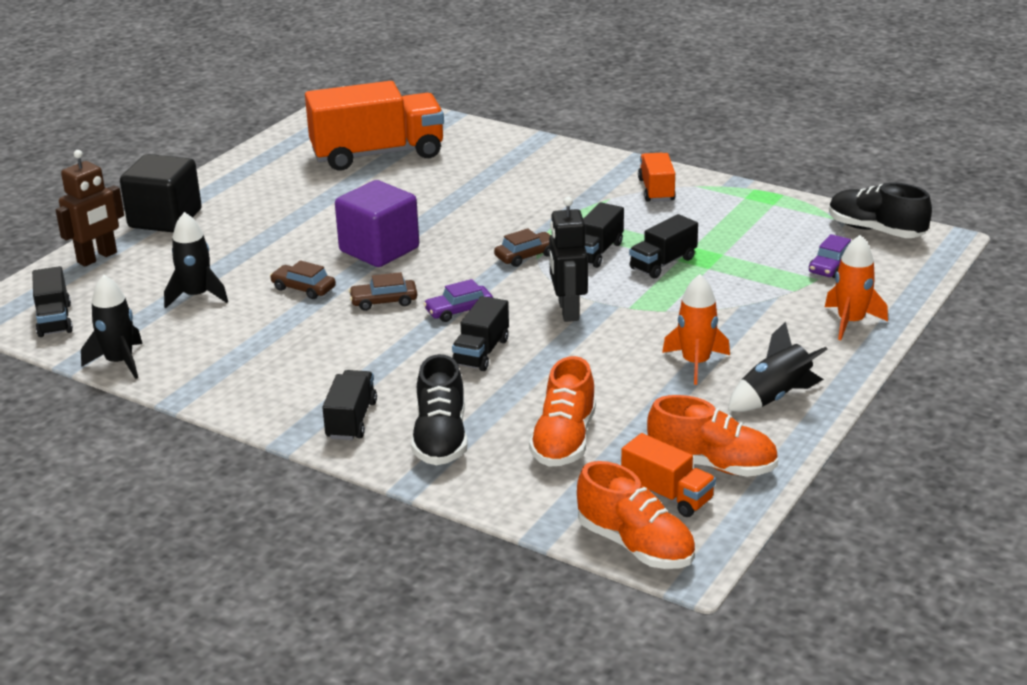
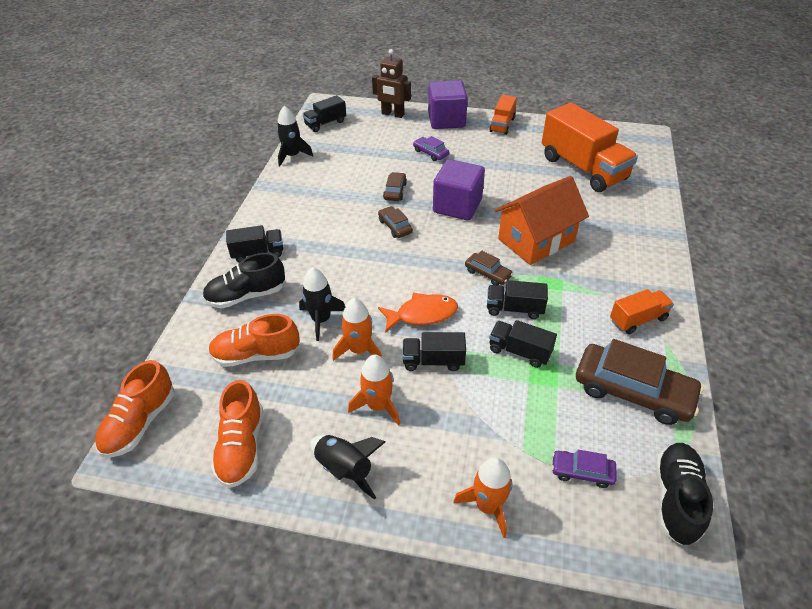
camera: 70 degrees right, 15 degrees up
(165, 219) = (446, 120): black cube -> purple cube
(196, 296) = (368, 157): black rocket -> black rocket (321, 319)
(459, 310) = (399, 262): purple car -> purple car (430, 153)
(481, 352) = (351, 286): black truck -> black truck (433, 361)
(490, 214) = (536, 240): none -> orange house
(568, 311) = (422, 314): black robot -> orange fish
(601, 363) = (359, 350): none -> orange rocket
(667, 495) = (200, 427): orange truck -> orange truck (502, 125)
(749, 218) = (633, 391): none -> brown car

